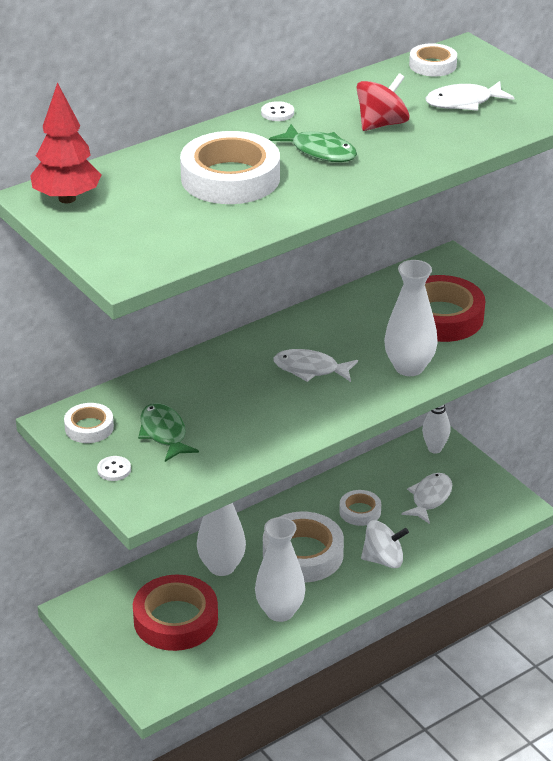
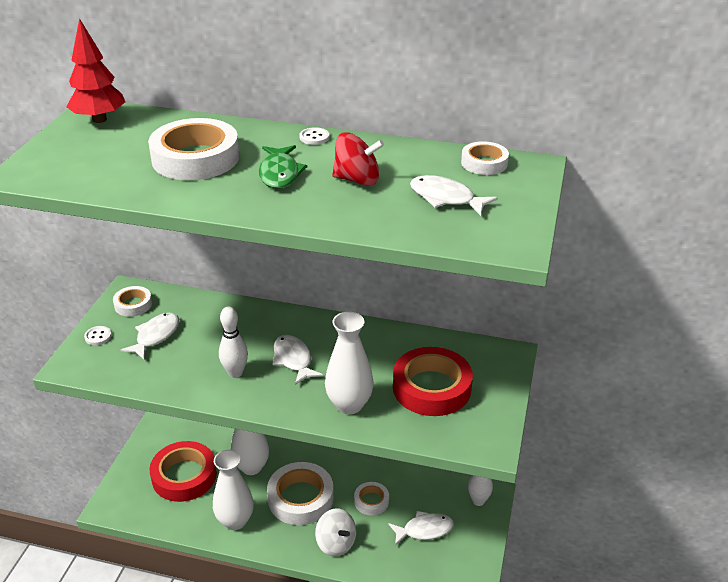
camera: 50 degrees right, 0 degrees up
(164, 433) = (155, 336): green fish -> white fish
(286, 409) = (235, 373): none -> white bowling pin

